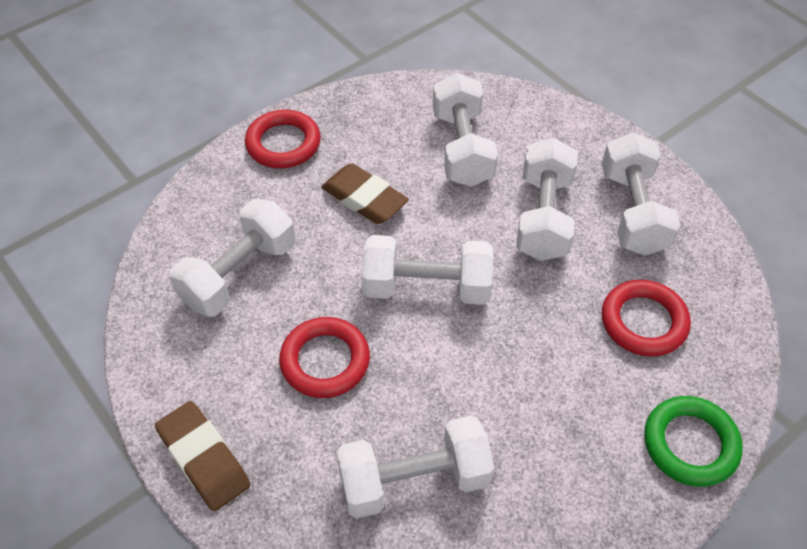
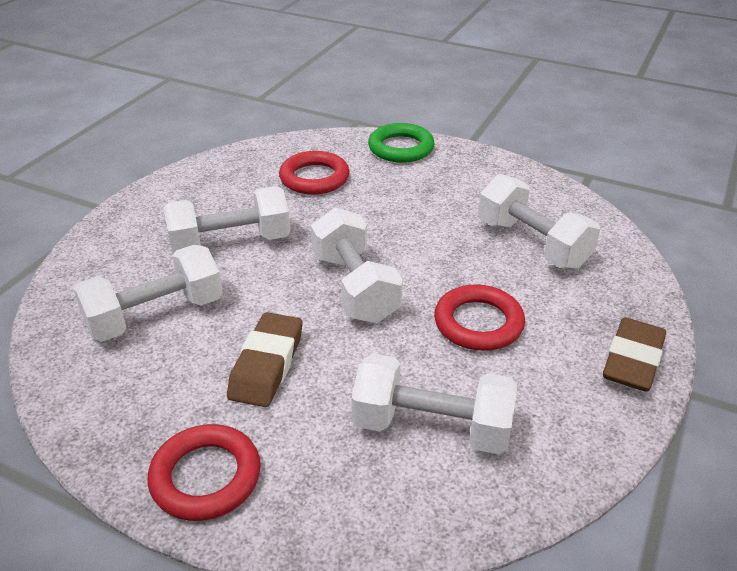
camera: 115 degrees left, 15 degrees down
(632, 211) = (200, 200): white dumbbell -> none

